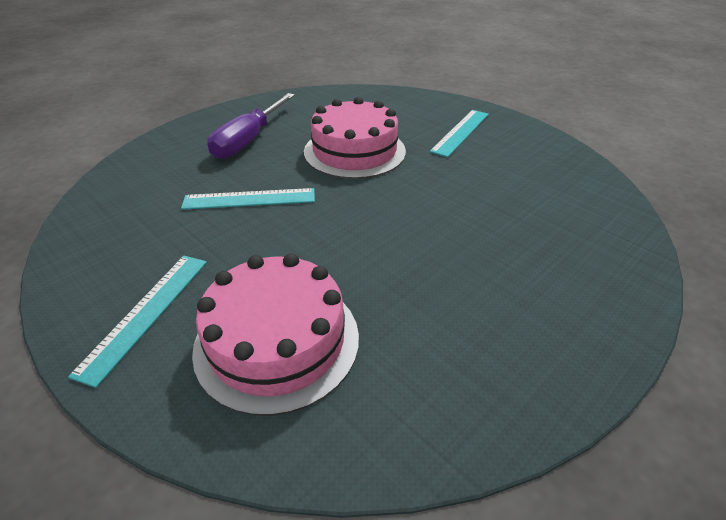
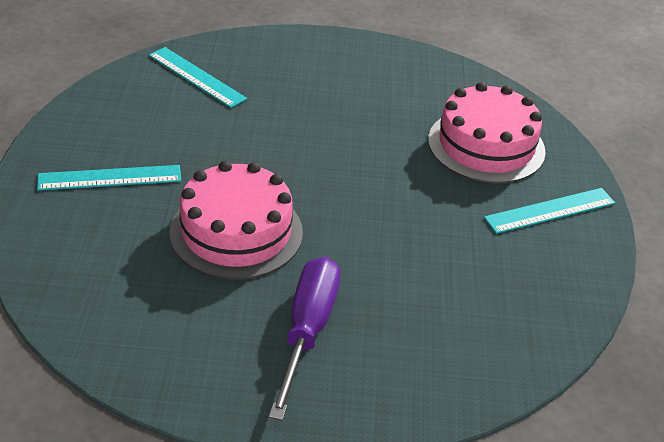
camera: 135 degrees left, 0 degrees up
(249, 140) = (307, 330): purple screwdriver -> purple screwdriver turned 60 degrees counterclockwise
(249, 199) = (396, 250): turquoise ruler -> turquoise ruler (196, 77)

